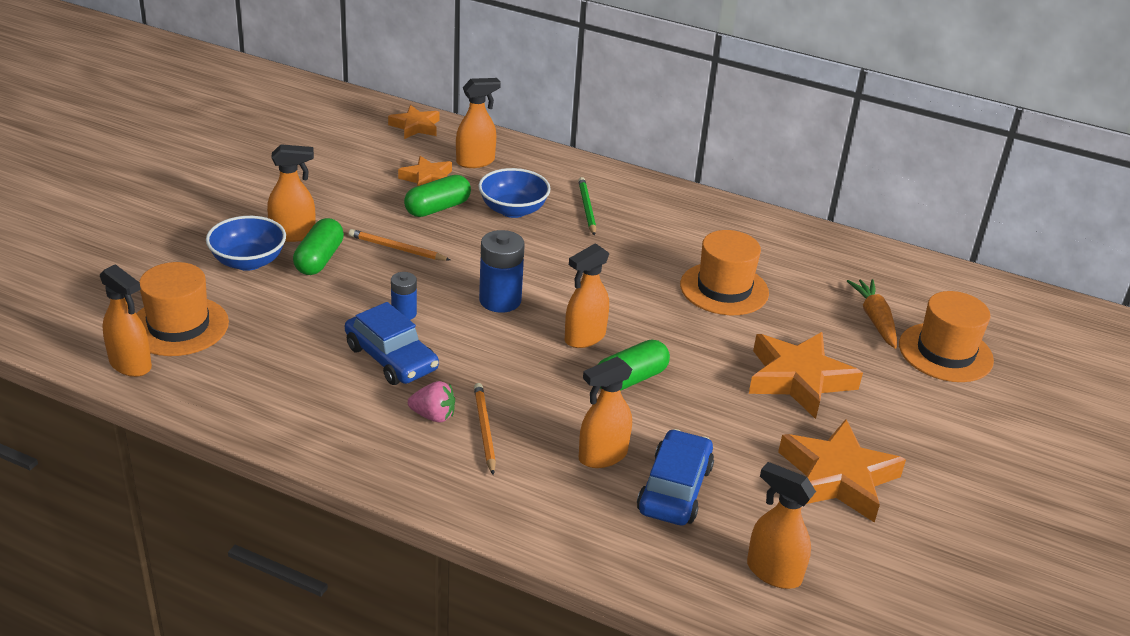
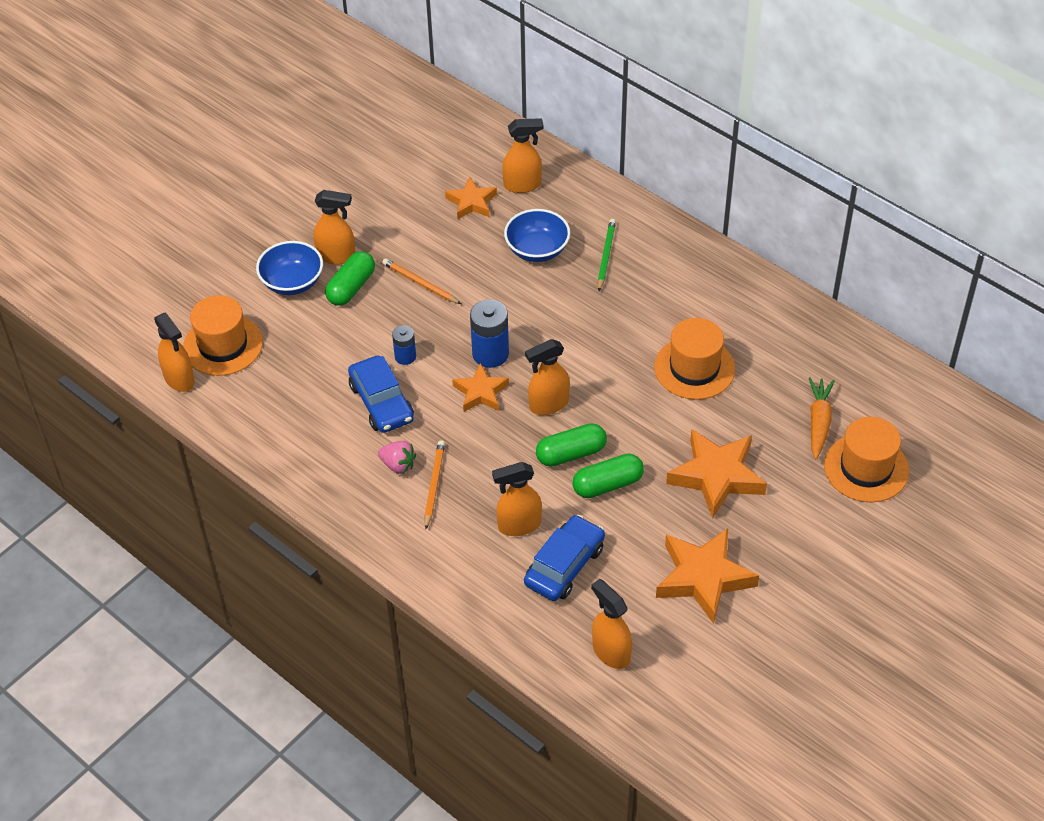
camera: 20 degrees right, 15 degrees up
(415, 126) = (481, 132): orange star -> orange star (480, 392)
(437, 208) = (470, 239): green capsule -> green capsule (607, 484)

